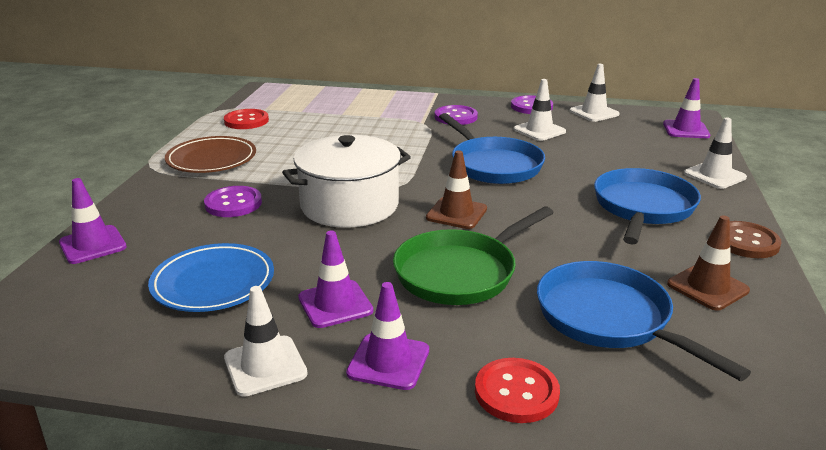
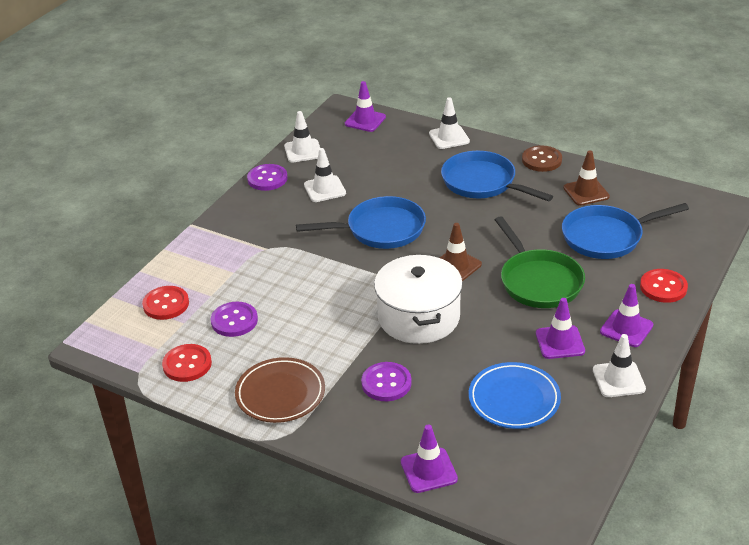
camera: 70 degrees left, 10 degrees up
(322, 102) = (166, 304): none -> red button
(455, 117) = (264, 226): purple button -> purple button (234, 321)

